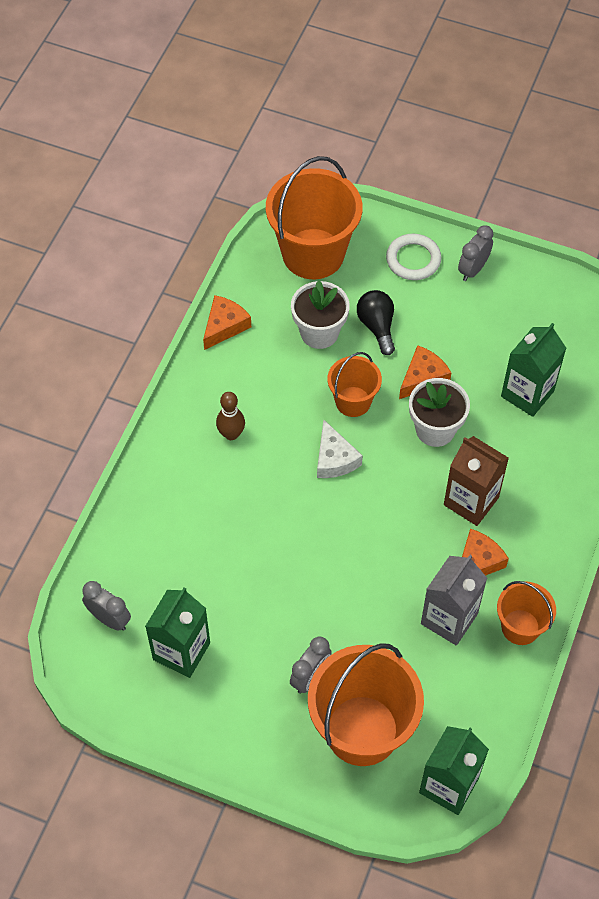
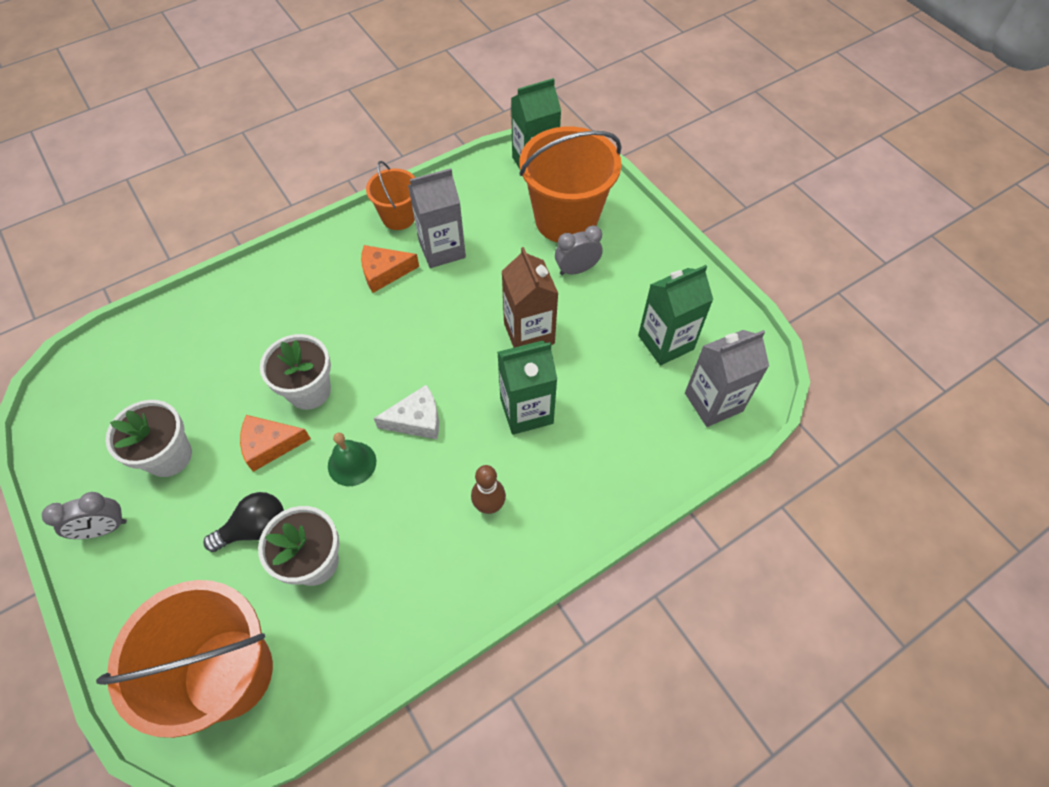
camera: 145 degrees left, 0 degrees up
(109, 619) = (713, 402): grey clock -> grey carton
(224, 326) = (400, 642): orange cheese -> none
(334, 459) = (416, 420): white cheese -> white cheese turned 60 degrees clockwise
(353, 401) = (352, 463): orange bucket -> green bell
(377, 326) = (255, 528): black light bulb -> black light bulb turned 135 degrees counterclockwise
(413, 259) = (142, 584): white ring -> none
(471, 501) = (342, 316): brown carton -> brown carton (529, 333)
(483, 329) = (169, 456): none -> white flower pot
(527, 393) = (204, 372): green carton -> green carton (526, 411)

